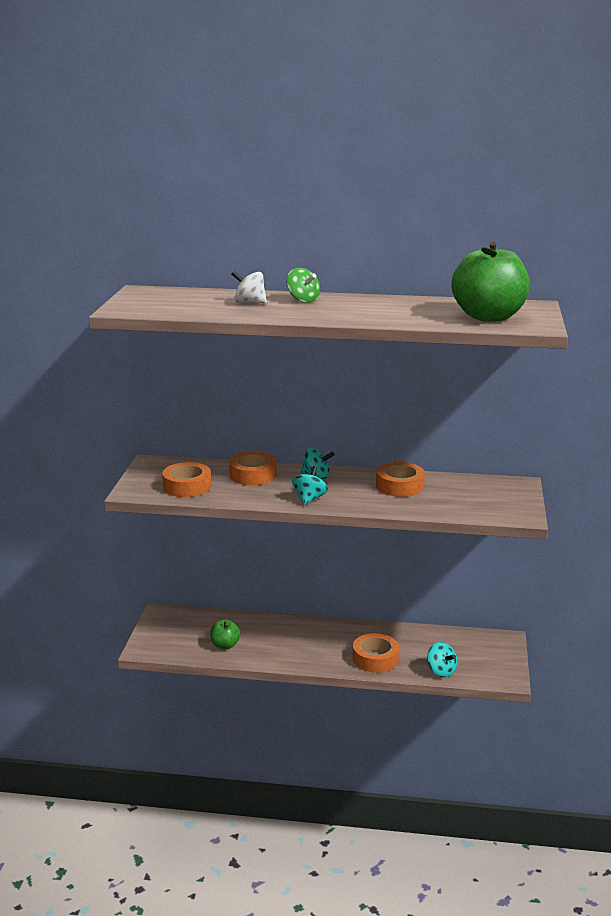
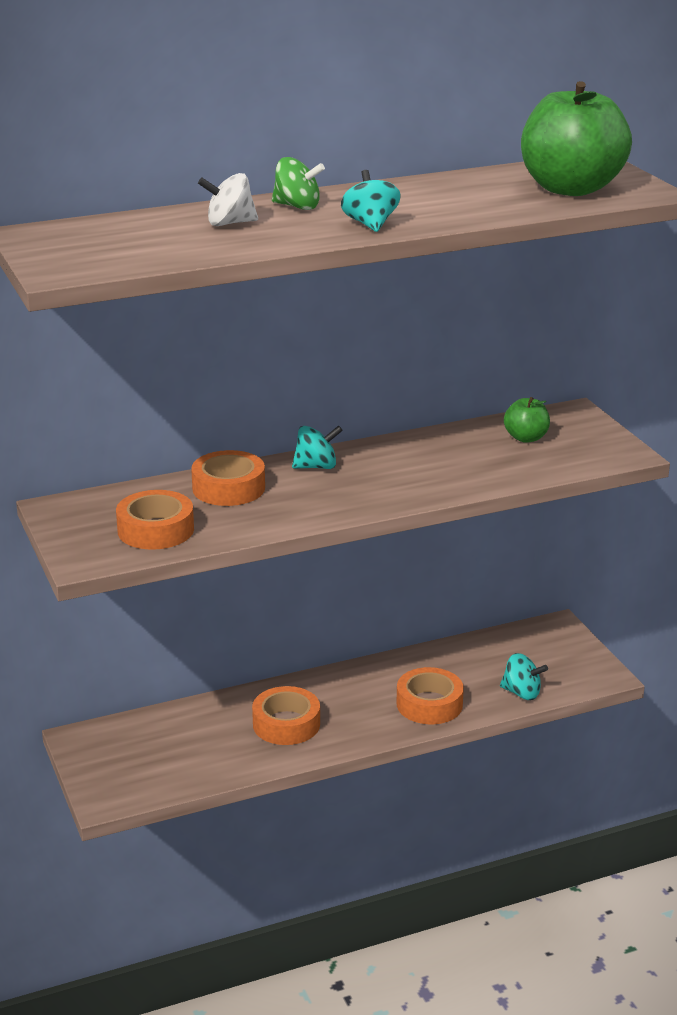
camera: 30 degrees left, 5 degrees up
(225, 645) = (217, 754): green apple -> green apple (526, 438)
(309, 499) = (346, 502): turquoise spinning top -> turquoise spinning top (370, 224)
(399, 486) = (438, 453): orange tape -> orange tape (286, 724)

